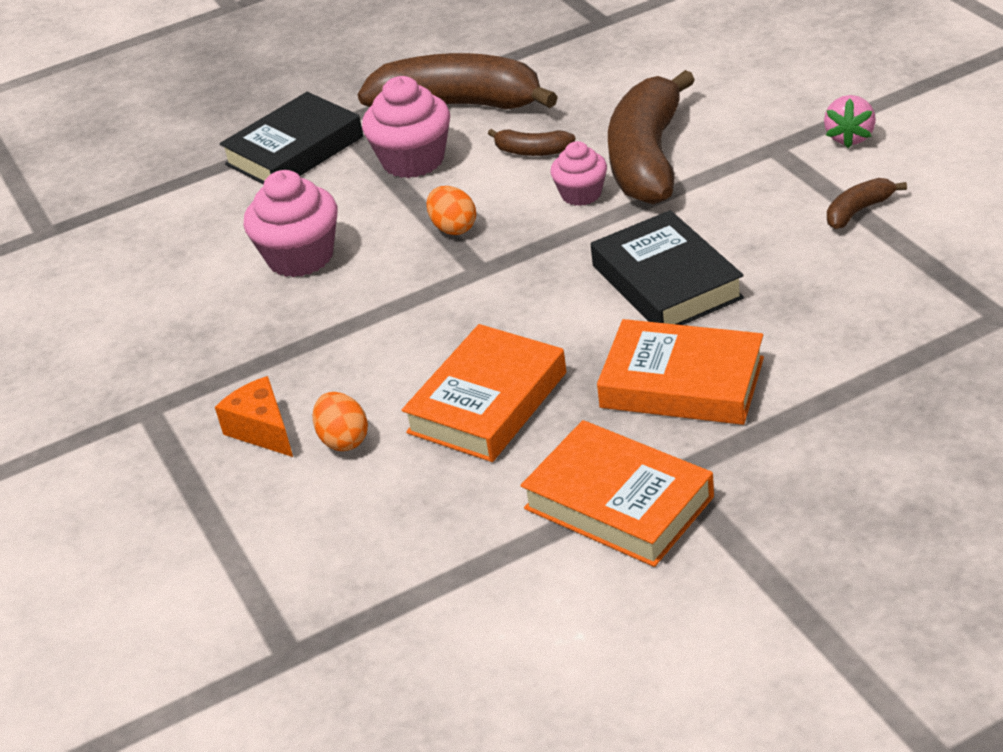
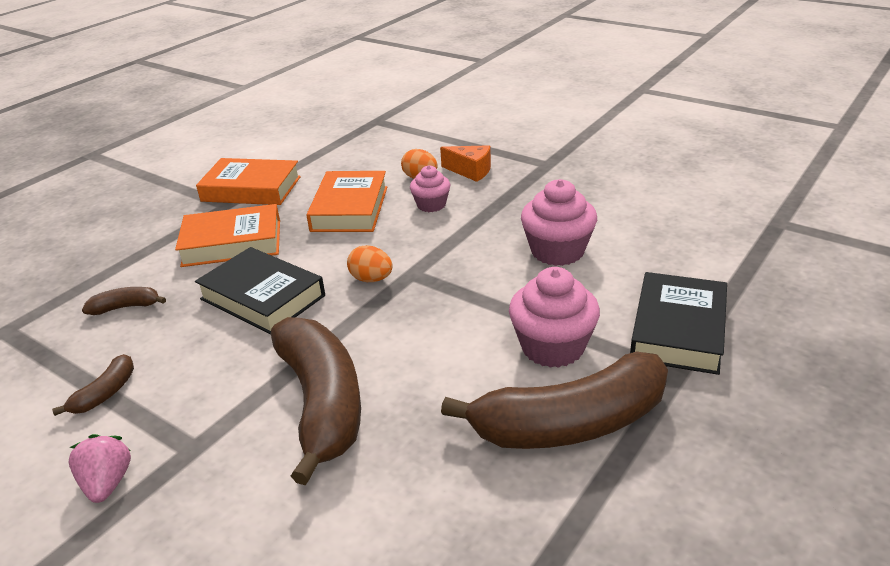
camera: 150 degrees right, 5 degrees down
(453, 228) = (458, 297): orange egg -> orange egg (371, 279)
(532, 151) = (444, 384): brown banana -> brown banana (126, 307)
(581, 194) = (368, 351): pink cupcake -> pink cupcake (431, 205)

